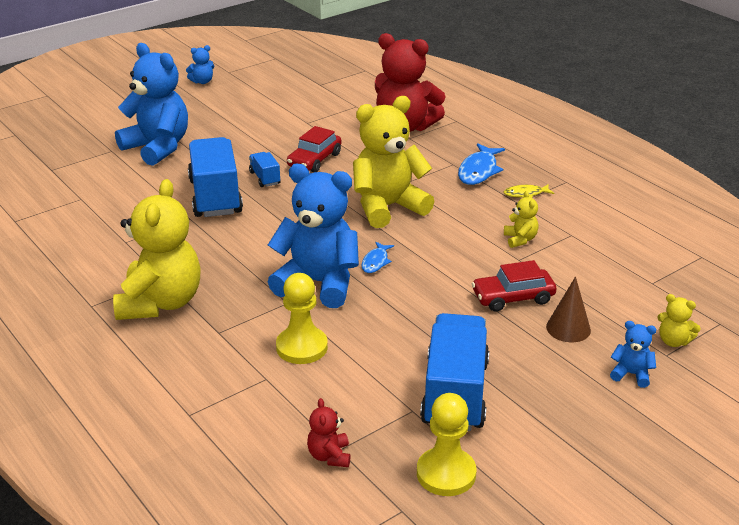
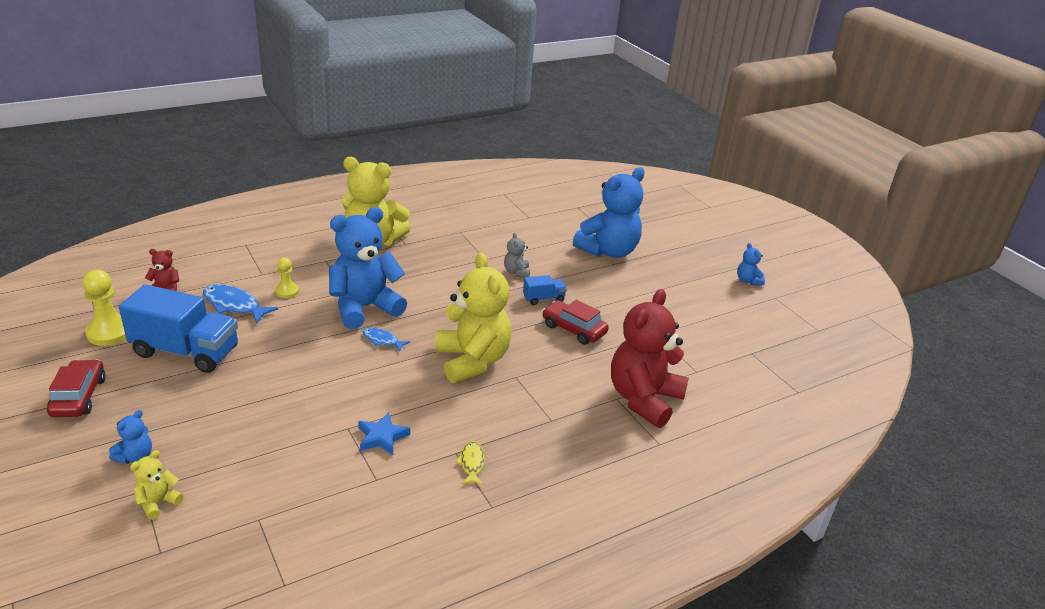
camera: 95 degrees right, 0 degrees up
(215, 197) = (516, 272): blue truck -> grey teddy bear
(302, 347) = (287, 291): yellow pawn -> yellow pawn, size x0.59
(318, 283) = (364, 308): blue teddy bear -> blue teddy bear turned 150 degrees counterclockwise
(479, 171) = (532, 437): blue fish -> blue fish (234, 305)
(513, 298) = (288, 409): red car -> red car (78, 397)
(520, 239) = (382, 437): yellow teddy bear -> blue star
(568, 328) = (223, 434): brown cone -> none

